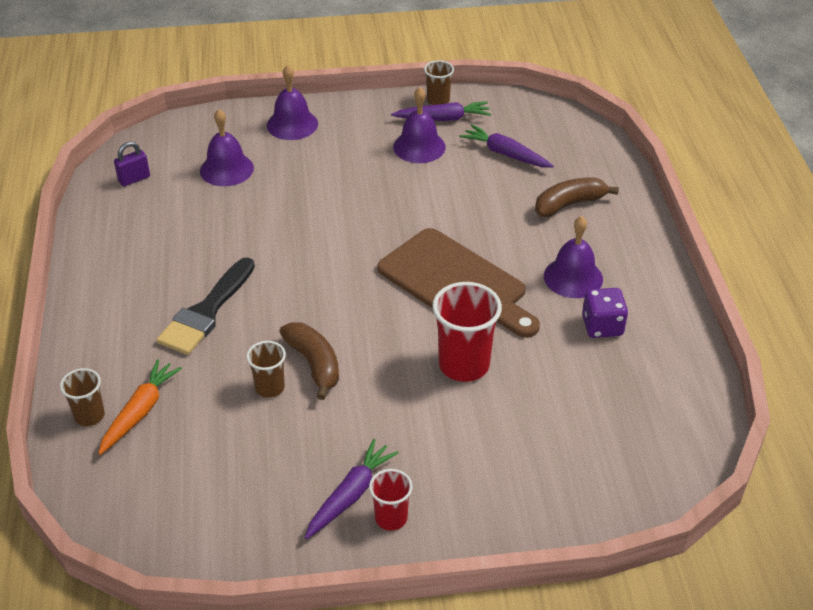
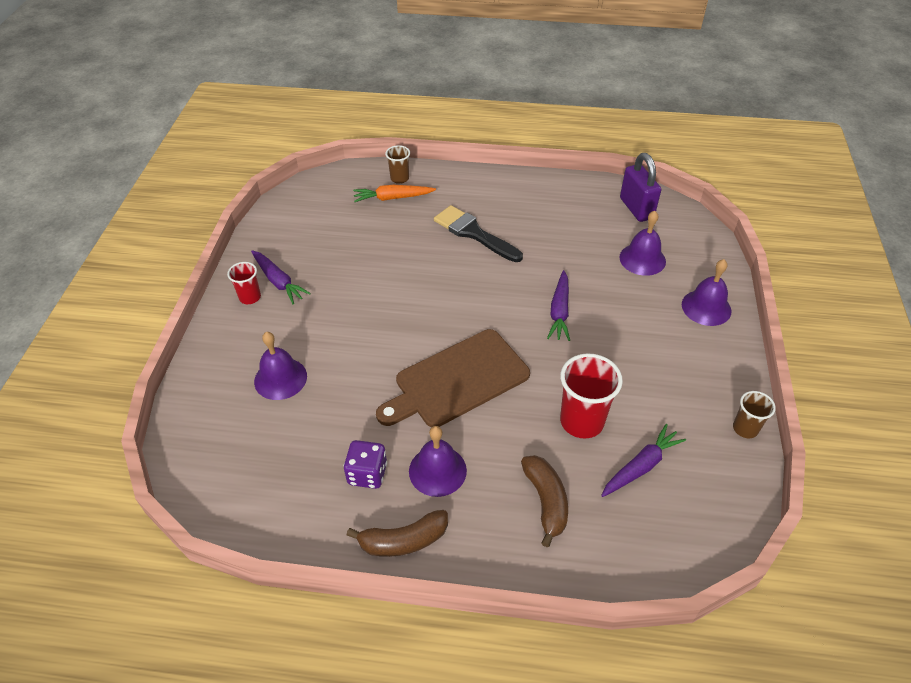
camera: 105 degrees right, 5 degrees up
(134, 179) = (636, 208): purple padlock -> purple padlock, size x1.76
(140, 412) = (393, 198): orange carrot -> orange carrot turned 135 degrees clockwise
(270, 388) = (388, 256): brown cup -> none
(314, 364) = (400, 280): brown banana -> brown banana (403, 540)
(419, 147) = (661, 395): purple bell -> purple bell (280, 378)
(443, 119) = (710, 425): purple carrot -> purple carrot (559, 311)
(464, 365) = (364, 364): red cup -> red cup (581, 421)

